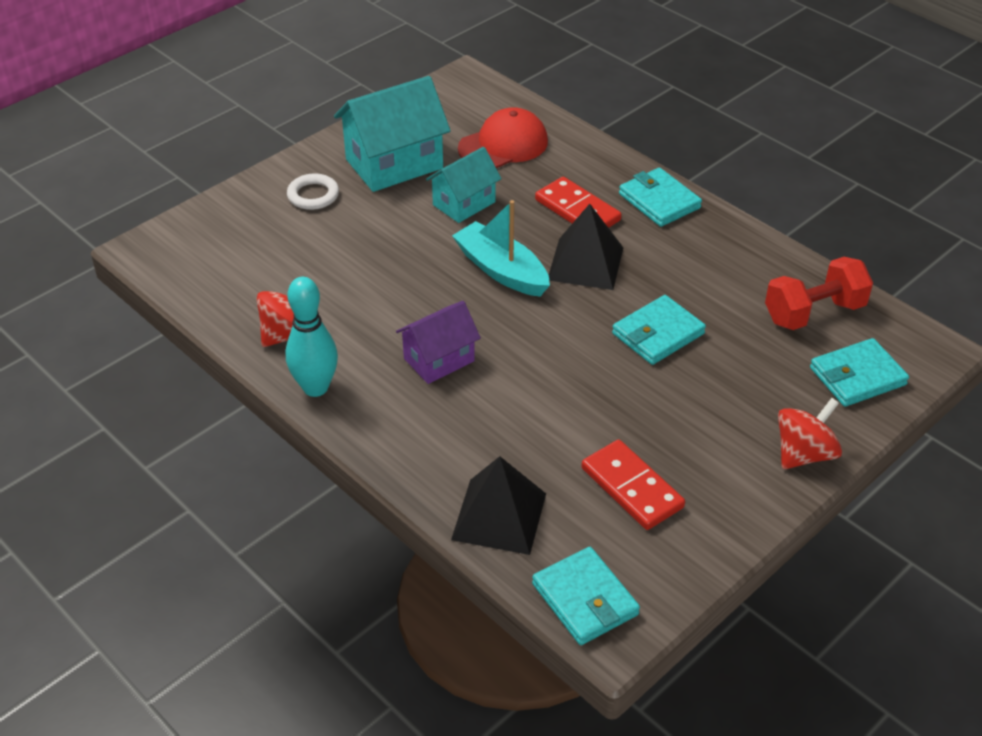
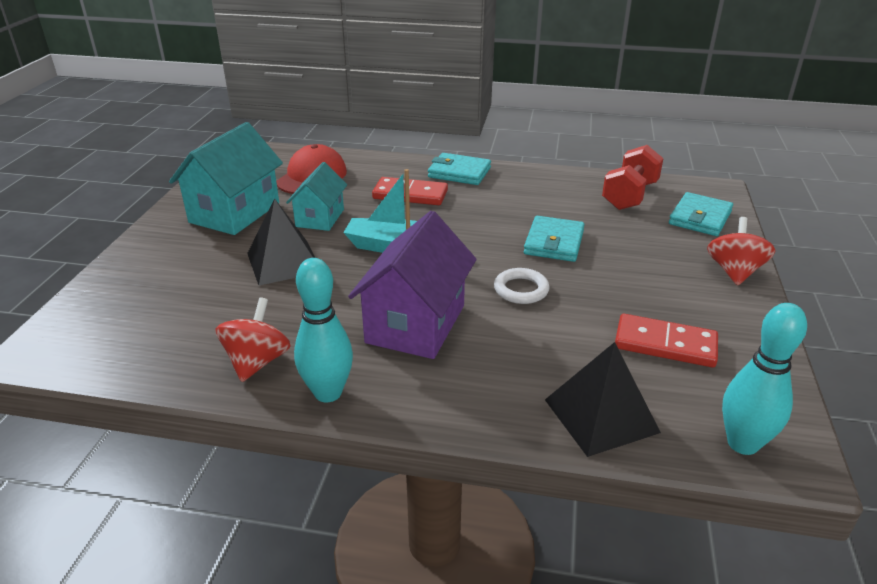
camera: 35 degrees left, 10 degrees down
(313, 195) = (181, 254): white ring -> white ring (521, 290)
(439, 360) = (416, 324): purple house -> purple house, size x1.64
(585, 263) = (453, 221): black pyramid -> black pyramid (283, 262)
(585, 599) = (742, 443): turquoise wallet -> turquoise bowling pin

